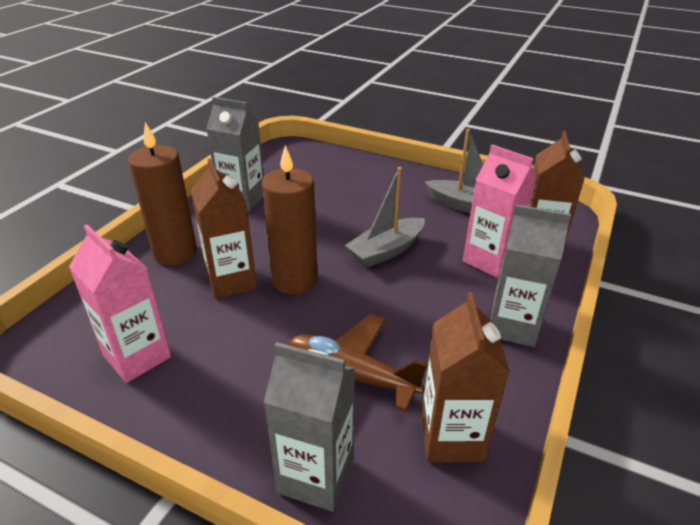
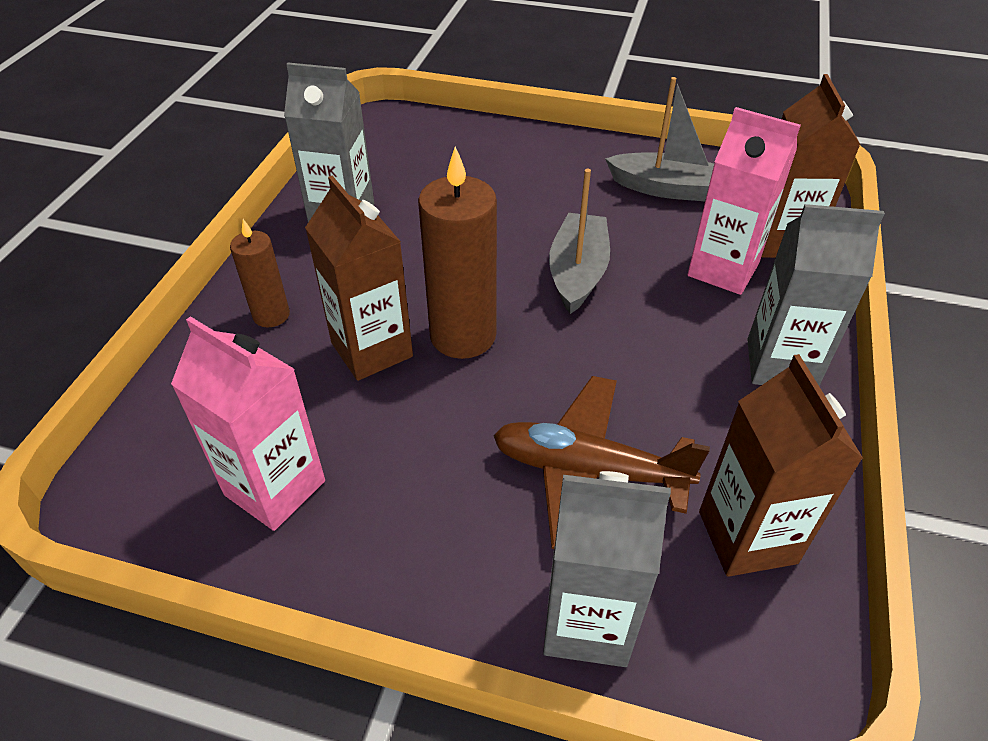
camera: 10 degrees left, 10 degrees up
(175, 253) = (271, 315): brown candle -> brown candle, size x0.57
(386, 251) = (578, 273): grey boat -> grey boat turned 150 degrees clockwise

